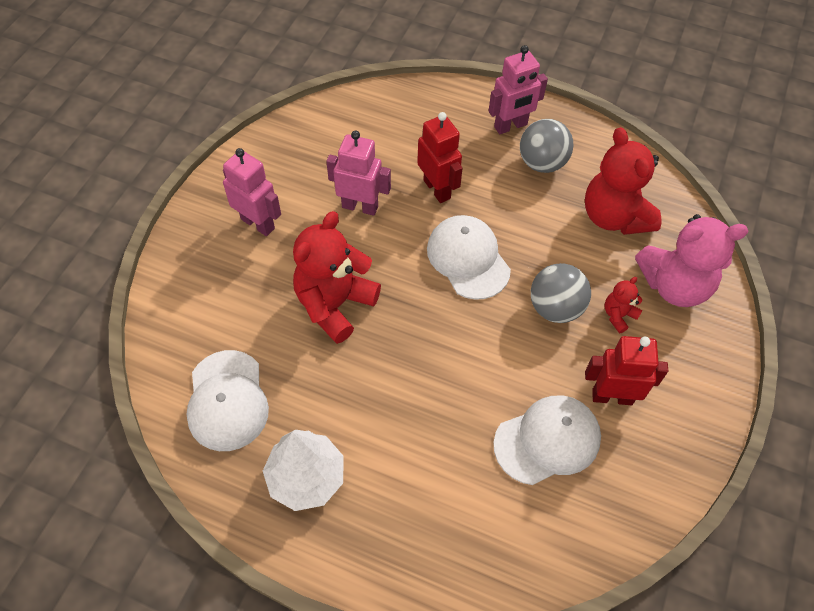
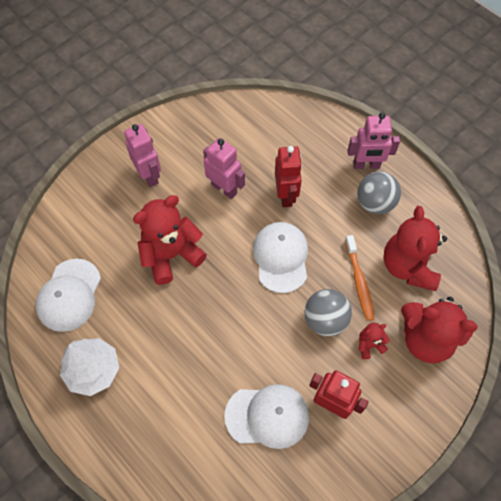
camera: 25 degrees right, 5 degrees up
(570, 252) = (359, 281): none -> orange toothbrush
(674, 285) = (425, 339): pink teddy bear -> red teddy bear

